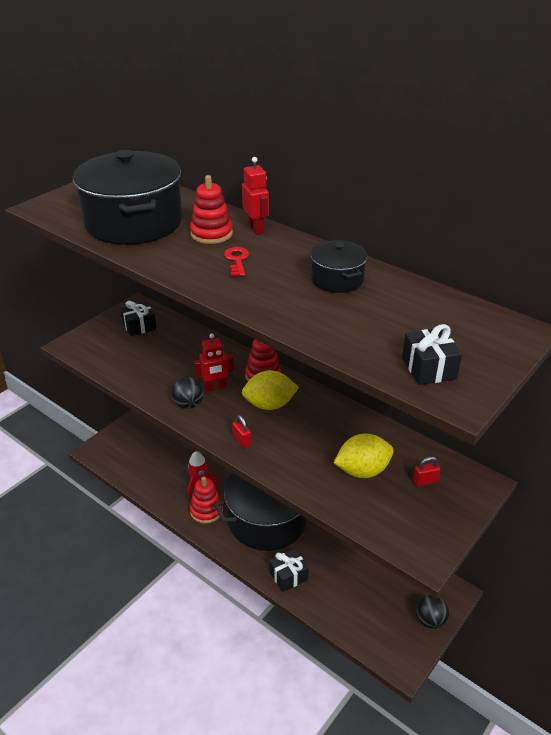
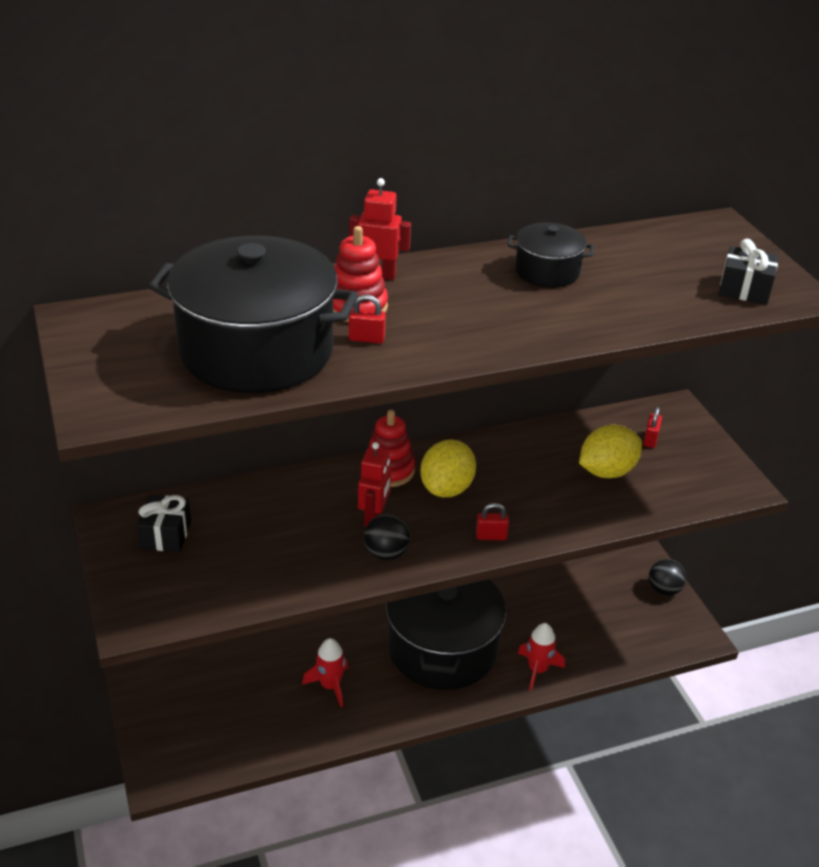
camera: 60 degrees left, 0 degrees up
(179, 247) = (366, 339): none -> red padlock
(206, 510) = (382, 699): red stacking toy -> none
(237, 260) = (442, 312): red key -> none
(288, 576) = (537, 670): black gift -> red rocket
(362, 471) = (606, 471): yellow lemon -> yellow lemon turned 45 degrees clockwise

